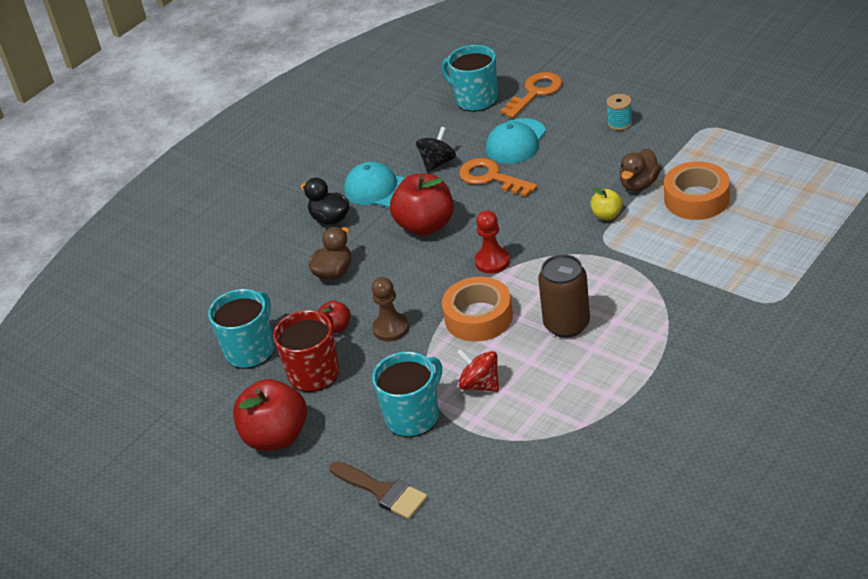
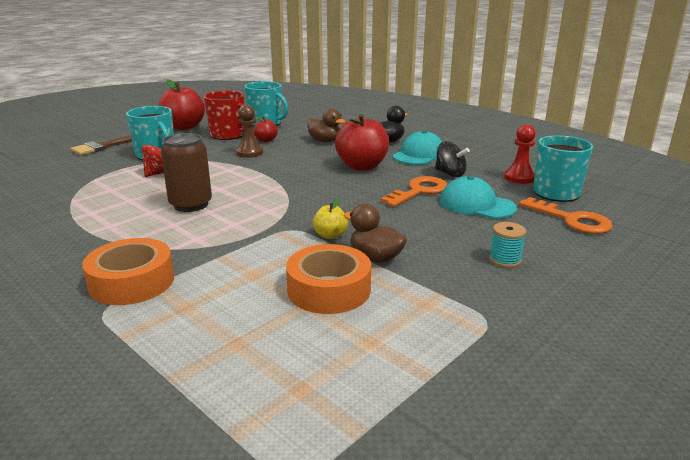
camera: 90 degrees right, 15 degrees down
(478, 317) = (234, 177): orange tape -> orange tape (132, 282)
(492, 261) = (297, 185): red pawn -> red pawn (519, 178)

